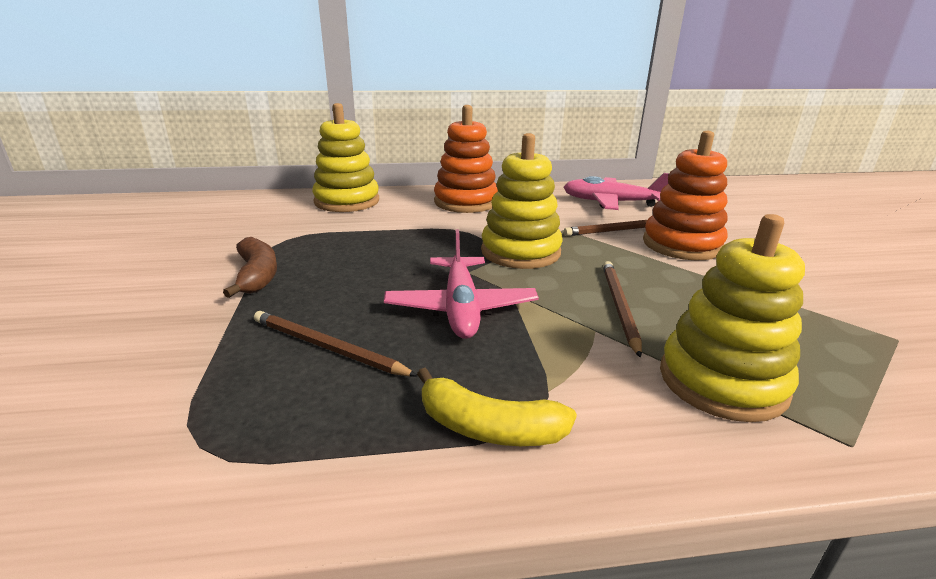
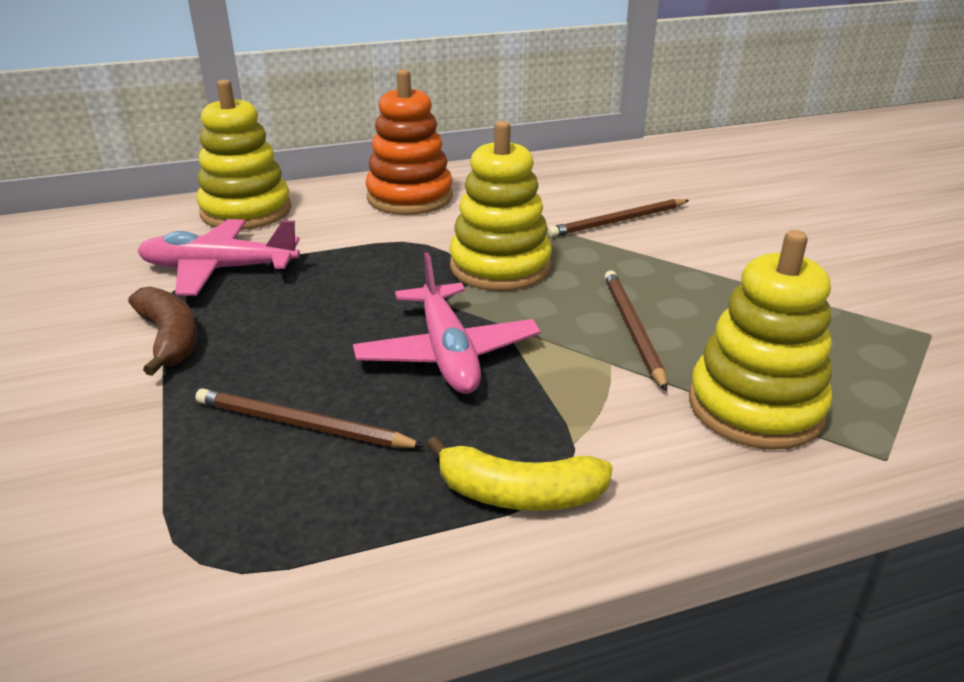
camera: 10 degrees left, 5 degrees up
(611, 202) = (597, 180): pink plane -> pink plane (219, 269)
(682, 245) = (692, 236): orange stacking toy -> none

